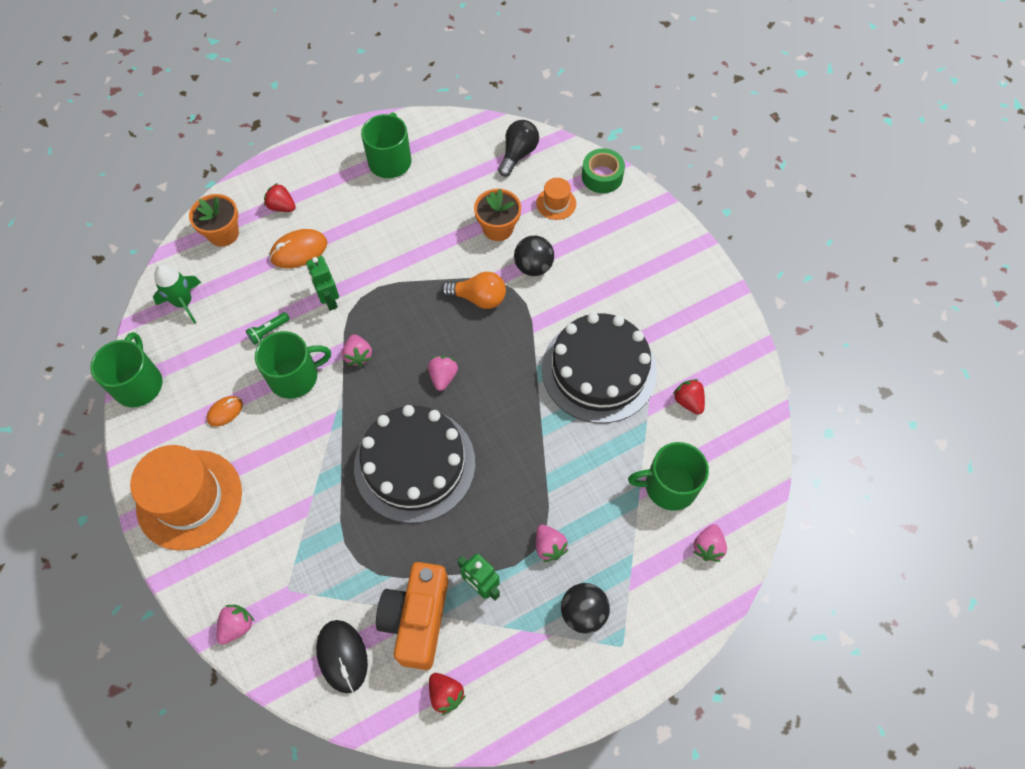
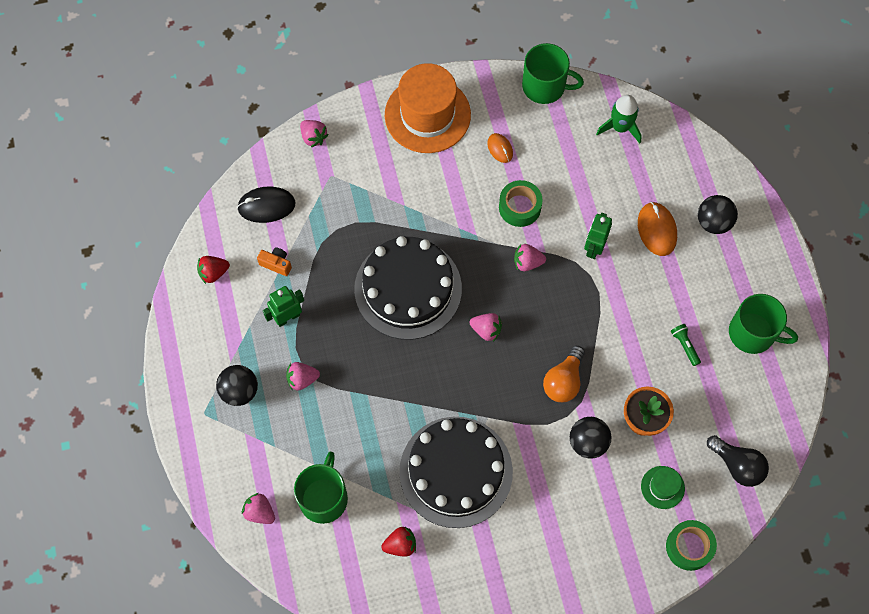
camera: 105 degrees right, 5 degrees up
(223, 233) = (691, 167): orange flower pot -> none
(268, 331) = (572, 192): green flashlight -> green flashlight (685, 346)
(282, 207) = (713, 222): red strawberry -> black ball
(295, 377) = (519, 207): green mug -> green tape
(329, 300) = (594, 248): green robot -> green robot turned 60 degrees counterclockwise
(417, 619) = (276, 264): orange camera -> orange camera, size x0.43
(556, 203) = (662, 487): orange hat -> green hat

